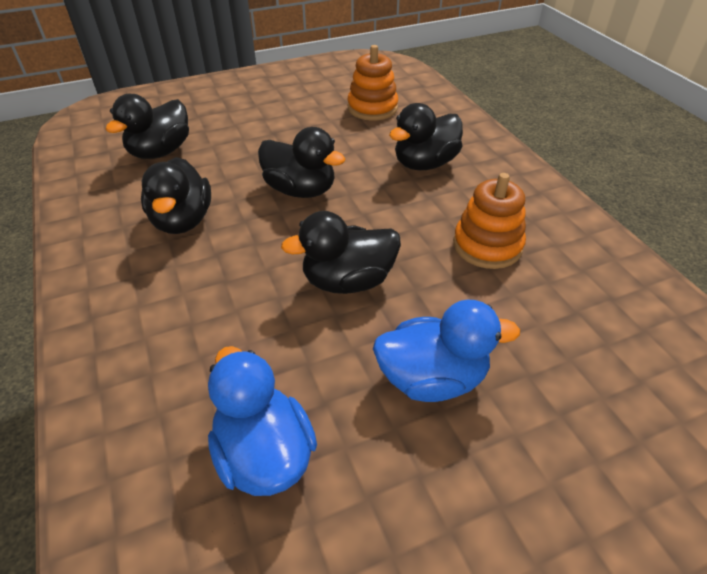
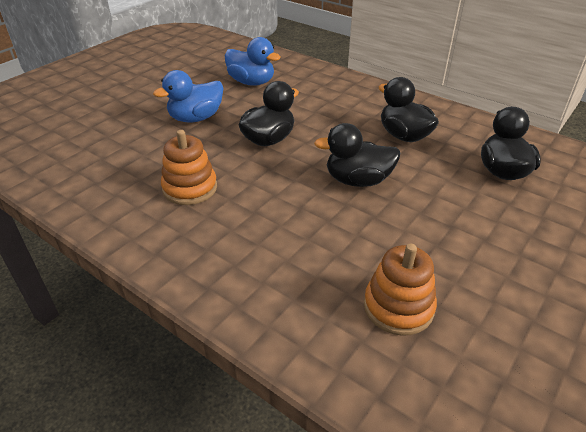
camera: 150 degrees right, 5 degrees down
(425, 164) = (279, 245): black duck -> none

